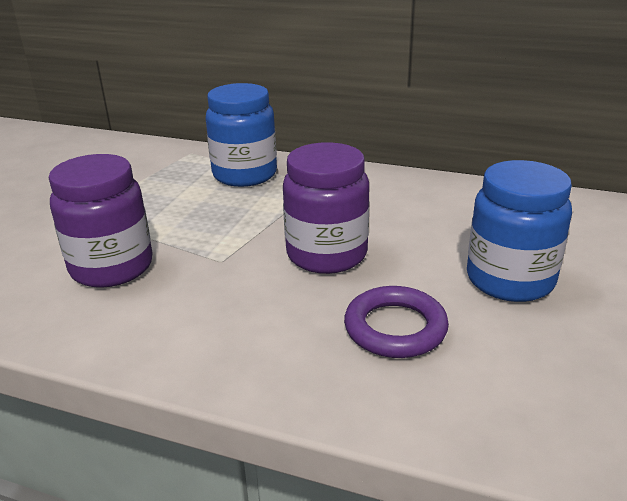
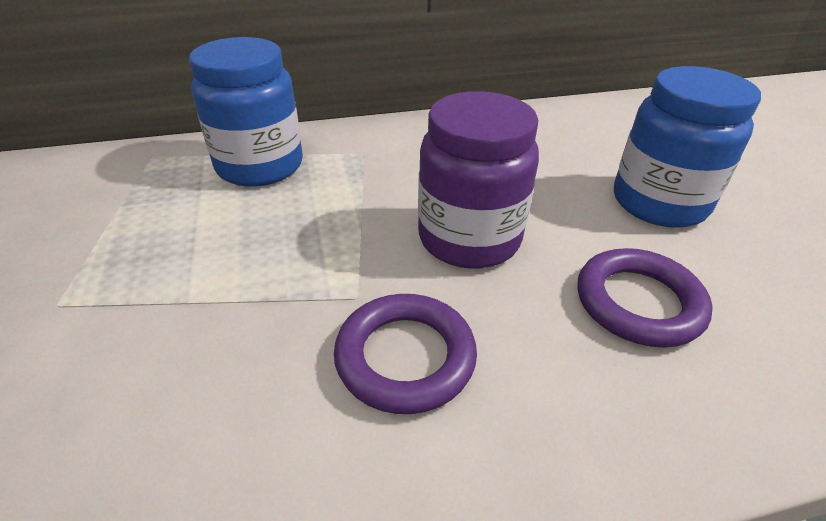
camera: 35 degrees left, 10 degrees up
(112, 267) = (206, 375): purple jar -> none
(213, 297) = (405, 357): none -> purple ring

